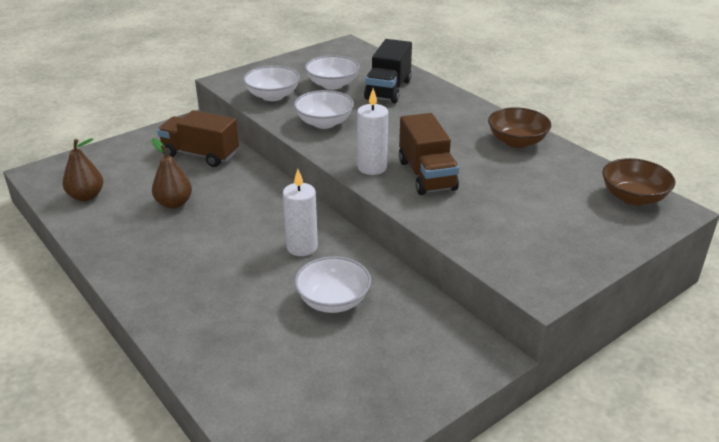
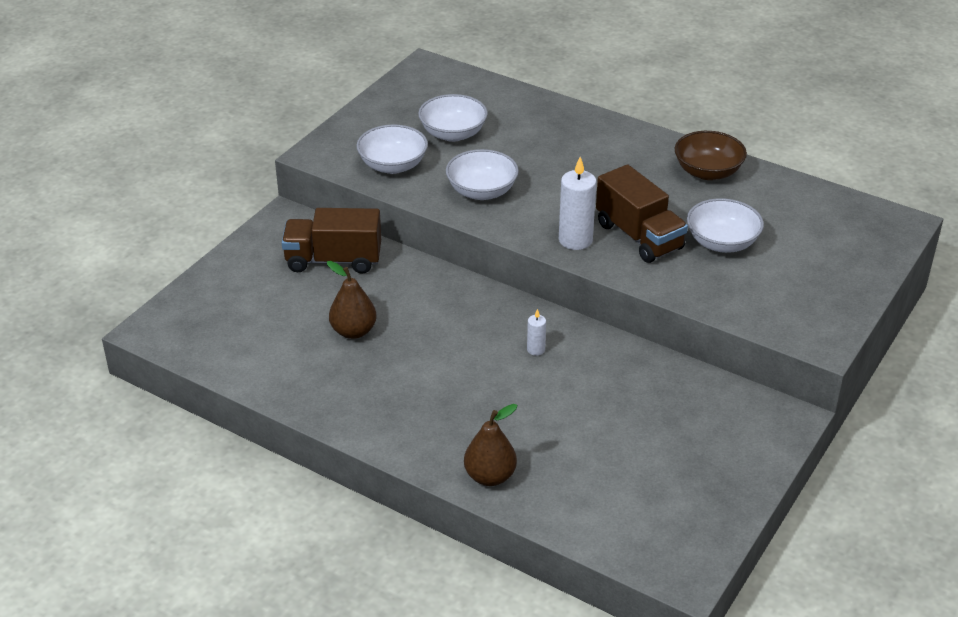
camera: 20 degrees left, 5 degrees up
(86, 196) = (240, 347): brown pear -> brown pear (490, 476)
(302, 247) = (536, 350): white candle -> white candle, size x0.51
(333, 301) = (608, 401): white bowl -> white bowl (722, 243)
(388, 89) = (523, 128): black truck -> none
(633, 197) = (856, 217): brown bowl -> none

